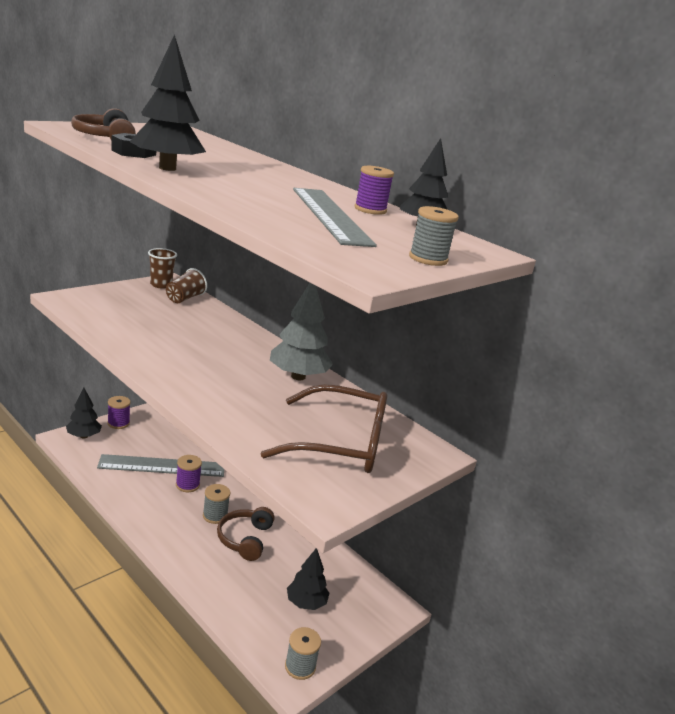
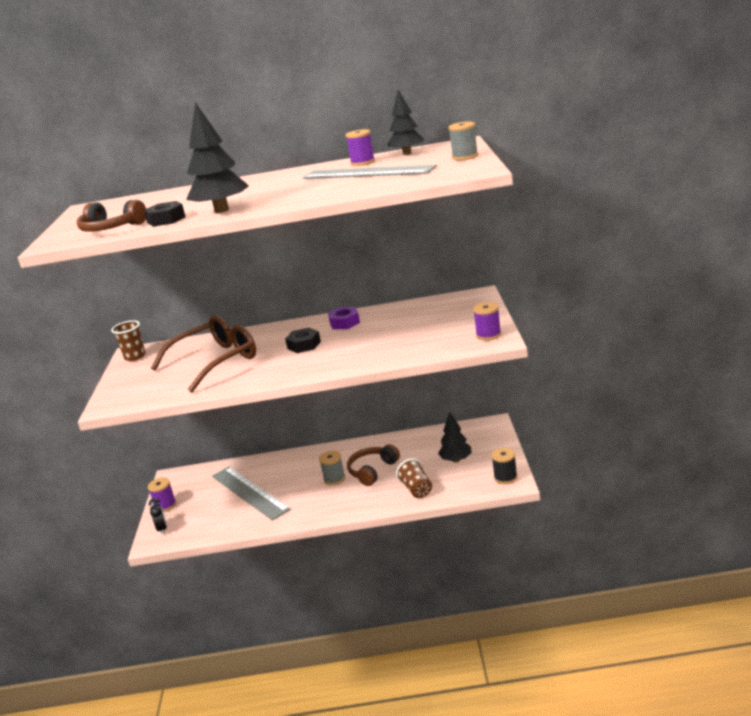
camera: 40 degrees left, 0 degrees up
(84, 436) = (162, 529): black tree -> black clock
(162, 466) = (249, 492): grey ruler -> grey ruler turned 75 degrees counterclockwise
(184, 298) = (173, 349): brown cup -> brown cup (416, 489)
(187, 485) = (286, 484): purple spool -> purple spool (488, 335)
(232, 366) = (304, 345): none -> black nut
(245, 539) = (372, 470): brown headphones -> brown headphones turned 75 degrees clockwise
(298, 377) = (344, 323): grey tree -> purple nut
(300, 666) = (505, 477): grey spool -> black spool
(341, 443) = (439, 323): brown glasses -> brown glasses (216, 361)

